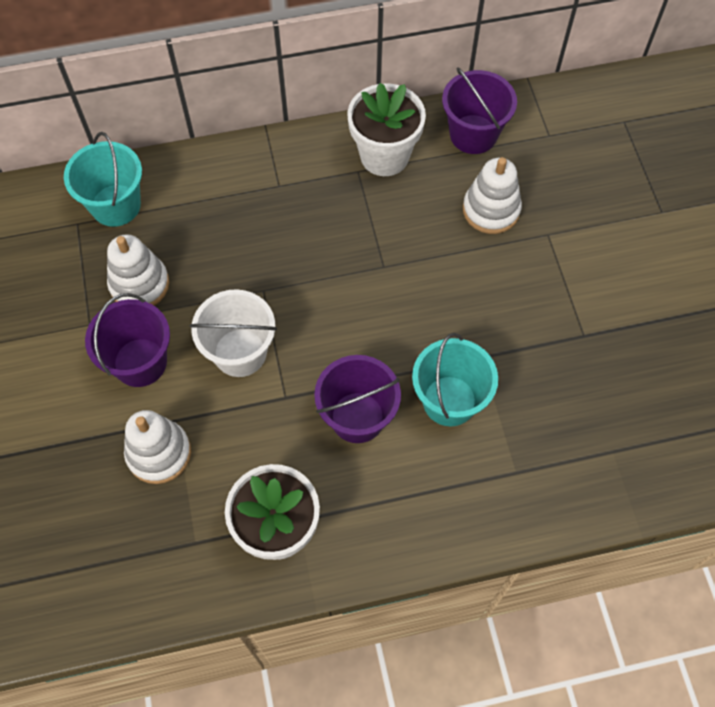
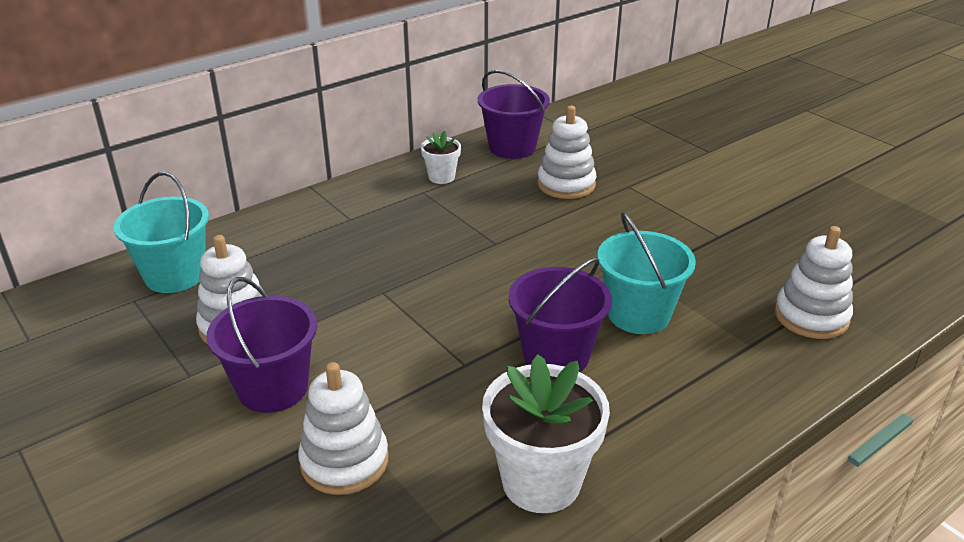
camera: 25 degrees left, 30 degrees down
(240, 352) = (389, 345): white bucket -> none
(384, 156) = (441, 177): white flower pot -> white flower pot, size x0.52
(590, 464) = (811, 316): none -> white stacking toy

